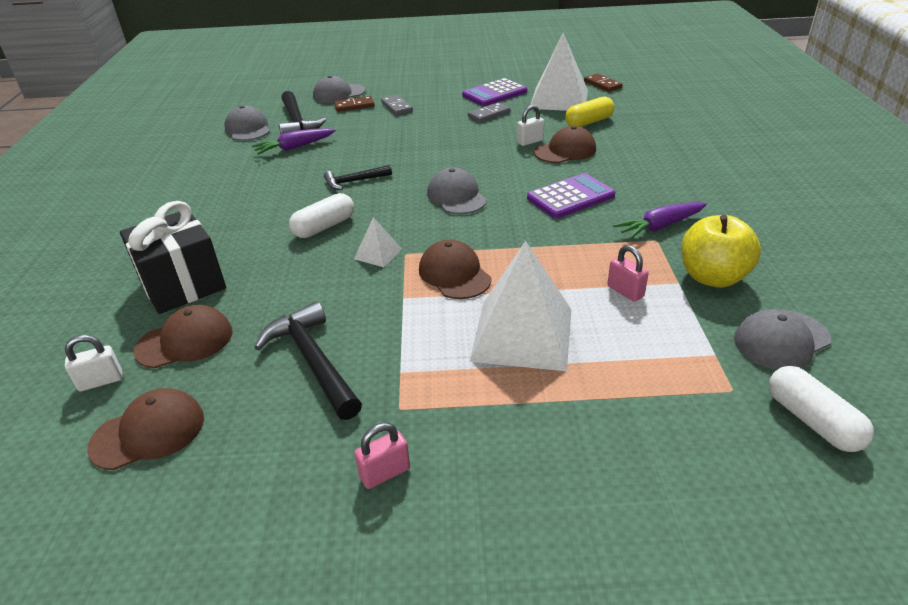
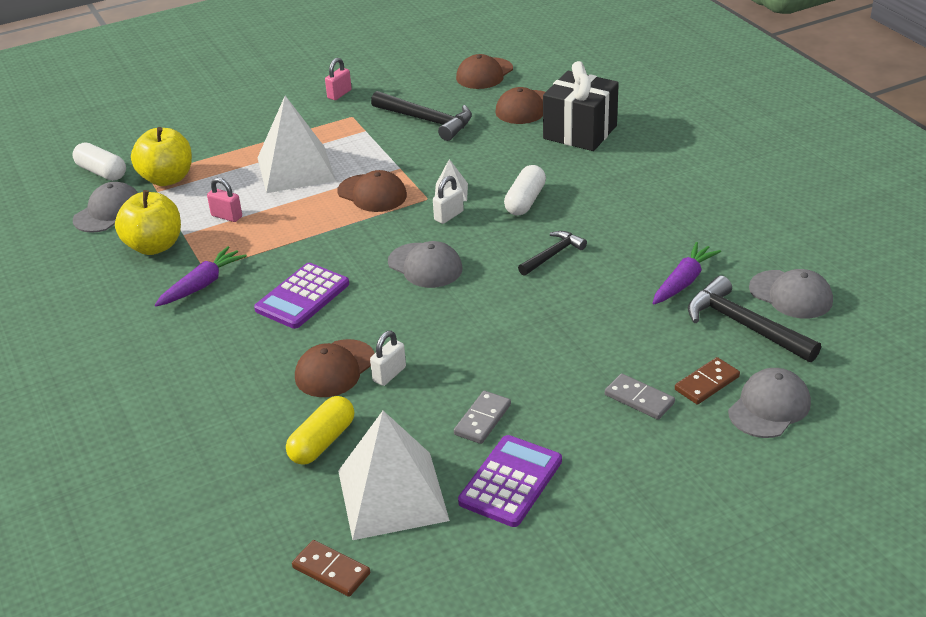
camera: 155 degrees right, 0 degrees up
(101, 381) = (547, 81): white padlock -> white padlock (449, 216)
(702, 373) = (167, 179): none -> yellow apple

